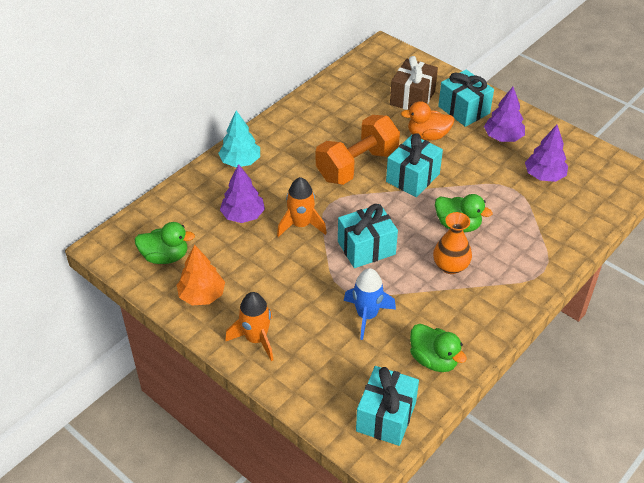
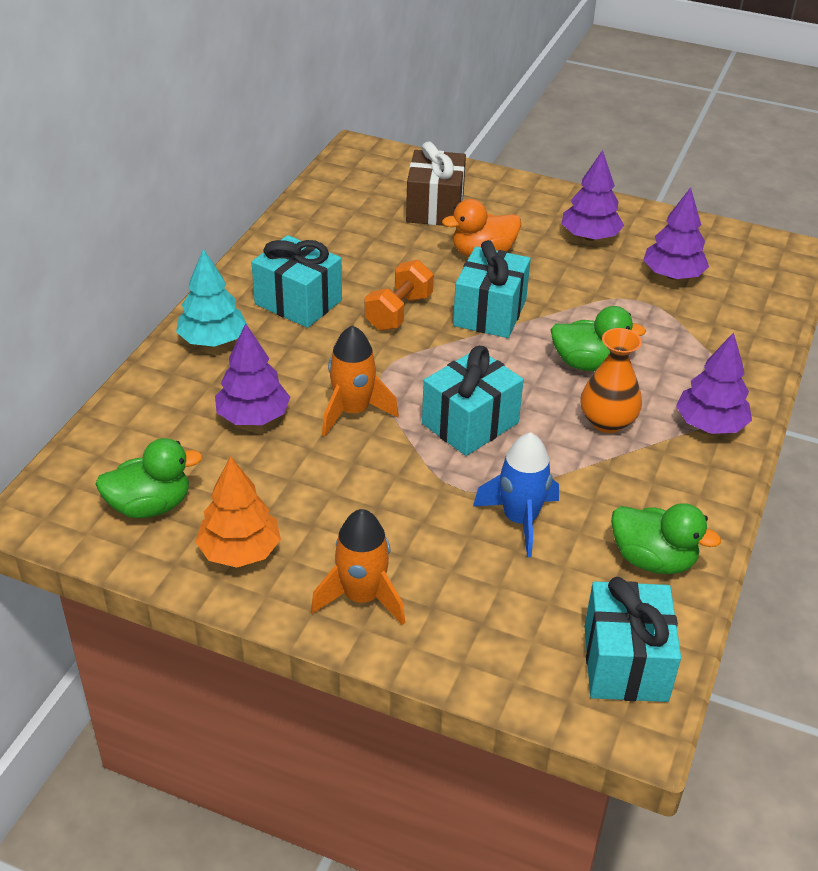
camera: 20 degrees left, 5 degrees down
(357, 166) = (398, 312): orange dumbbell -> orange dumbbell, size x0.60
(463, 110) = (516, 211): turquoise gift -> turquoise gift (298, 302)
(514, 283) = (710, 425): none -> purple tree

